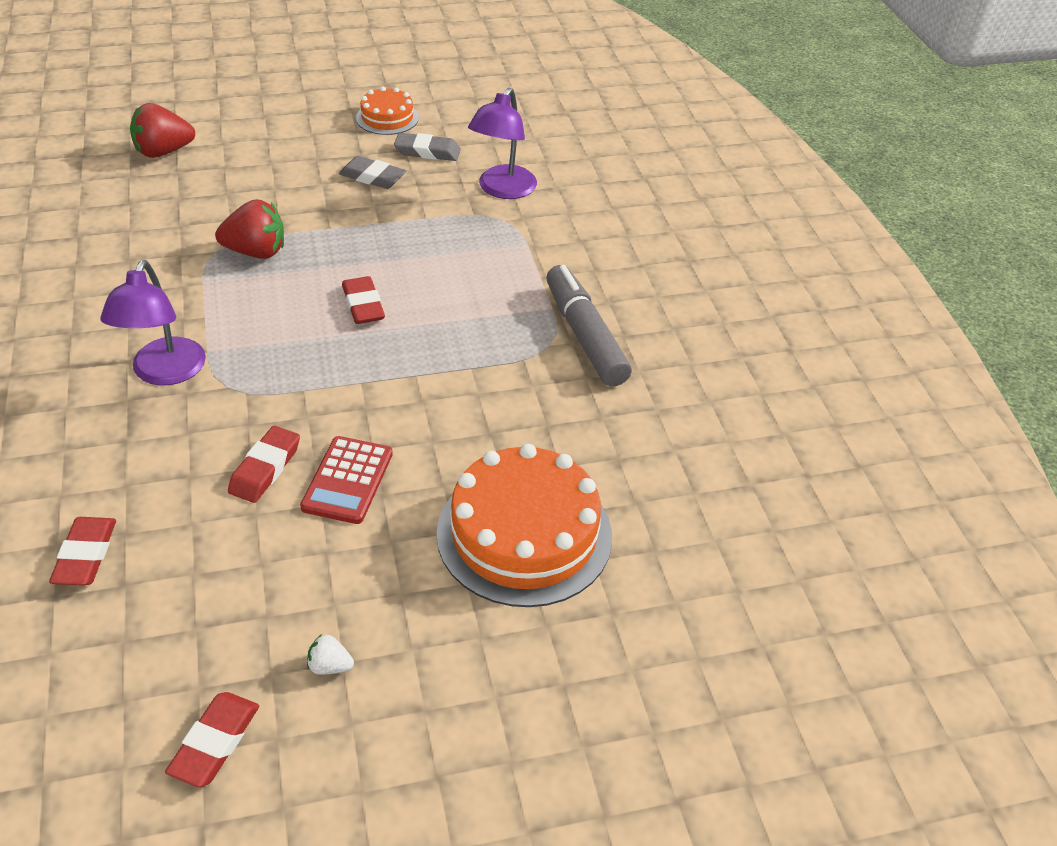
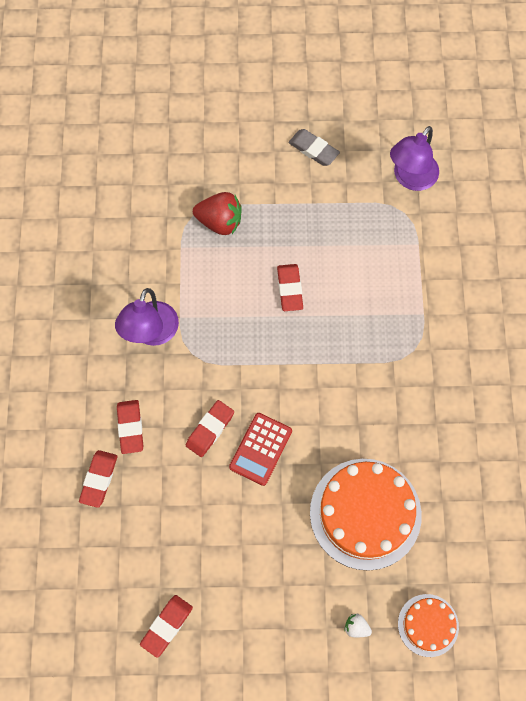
camera: 15 degrees right, 25 degrees up
(137, 483) = (130, 427): none -> red eraser
(163, 152) = (159, 97): red strawberry -> none
(330, 666) = (234, 588): white strawberry -> white strawberry (356, 627)
(387, 118) = (334, 78): orange cake -> orange cake (428, 625)
(427, 151) = (360, 124): grey eraser -> none
(585, 335) = (441, 345): grey marker -> none

